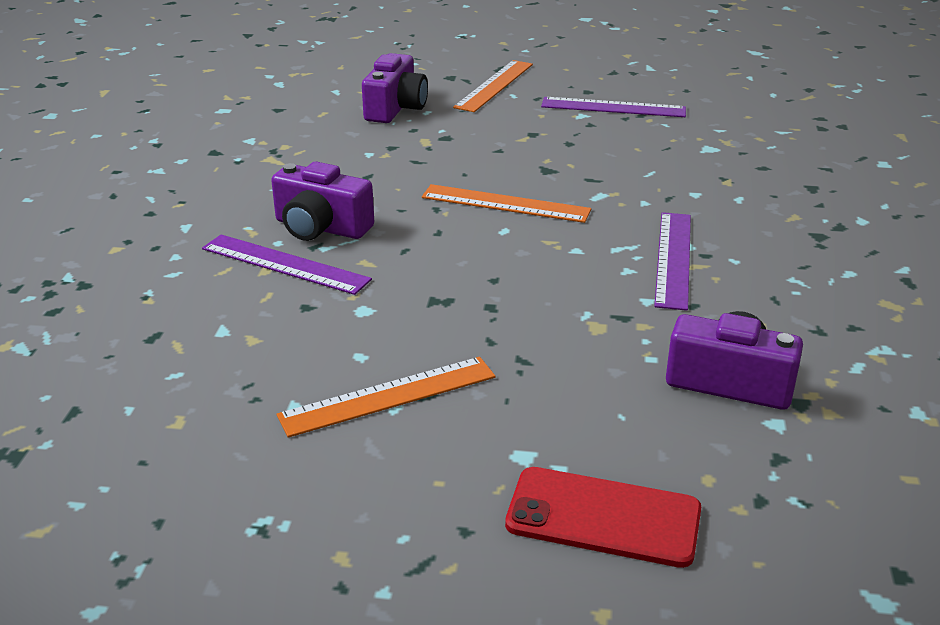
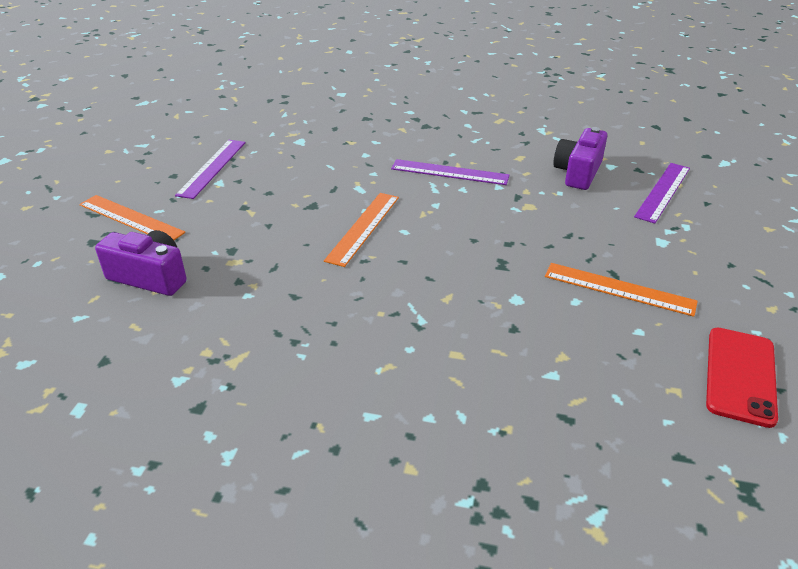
camera: 85 degrees left, 5 degrees up
(285, 264) = (448, 342): purple ruler -> purple ruler (663, 192)
(321, 227) = (387, 323): purple camera -> none
(388, 396) = (619, 289): orange ruler -> orange ruler turned 45 degrees counterclockwise
(603, 517) = (702, 221): red phone -> red phone (740, 375)

